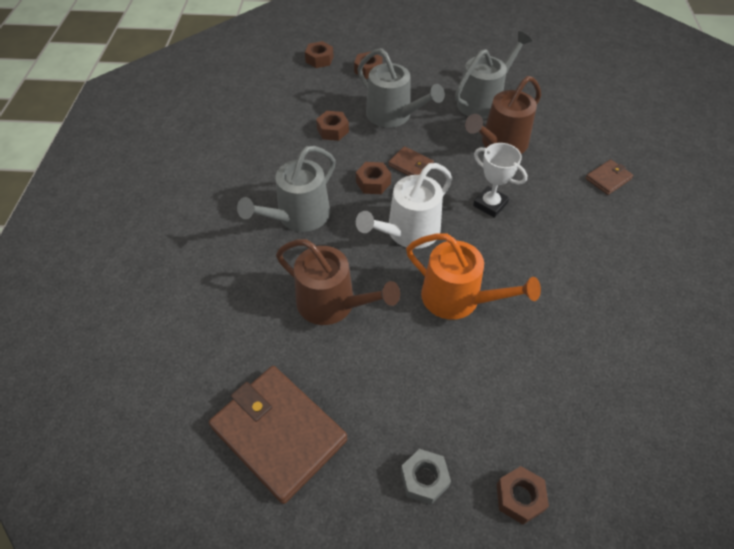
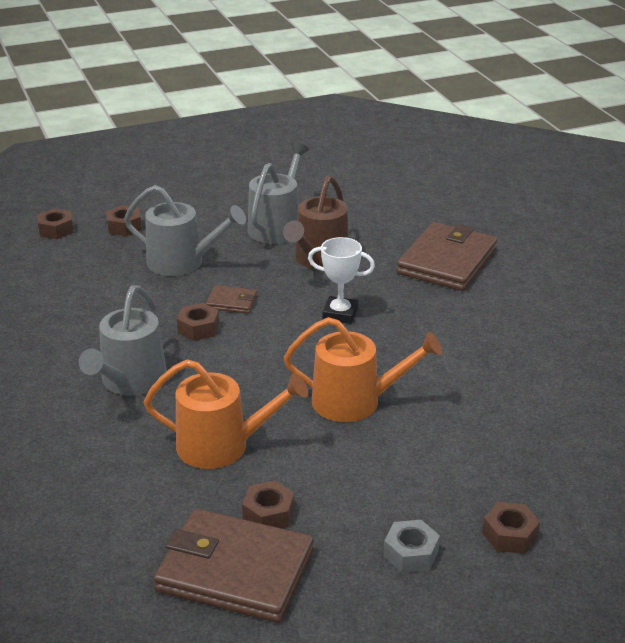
camera: 25 degrees left, 20 degrees down
(332, 304) = (221, 446): brown watering can -> orange watering can
(333, 130) = (118, 293): brown nut -> brown nut (268, 514)
(408, 232) = (266, 361): white watering can -> none
(608, 179) = (447, 262): brown wallet -> brown wallet, size x2.17

